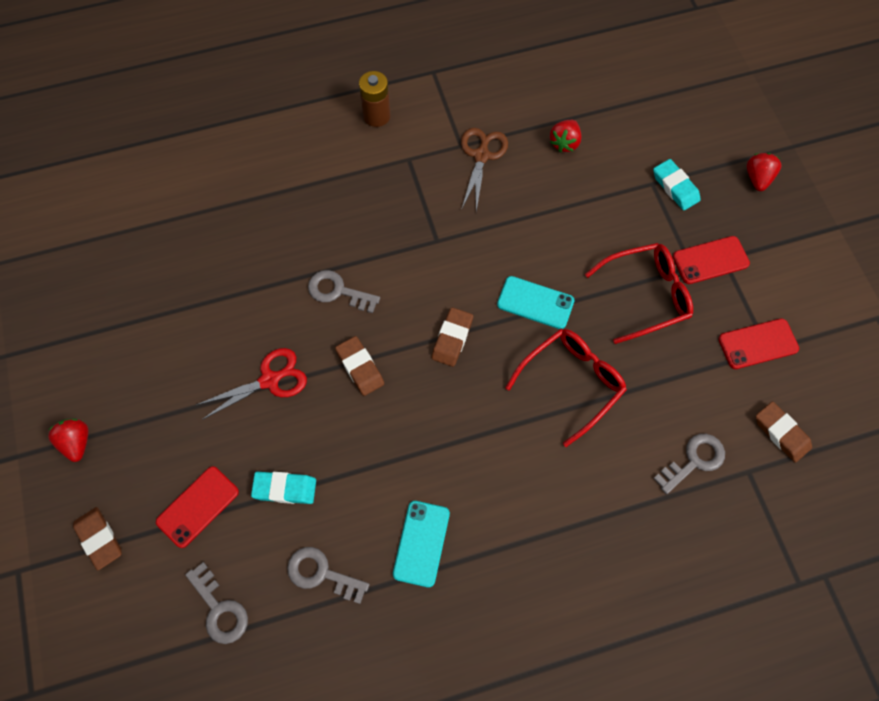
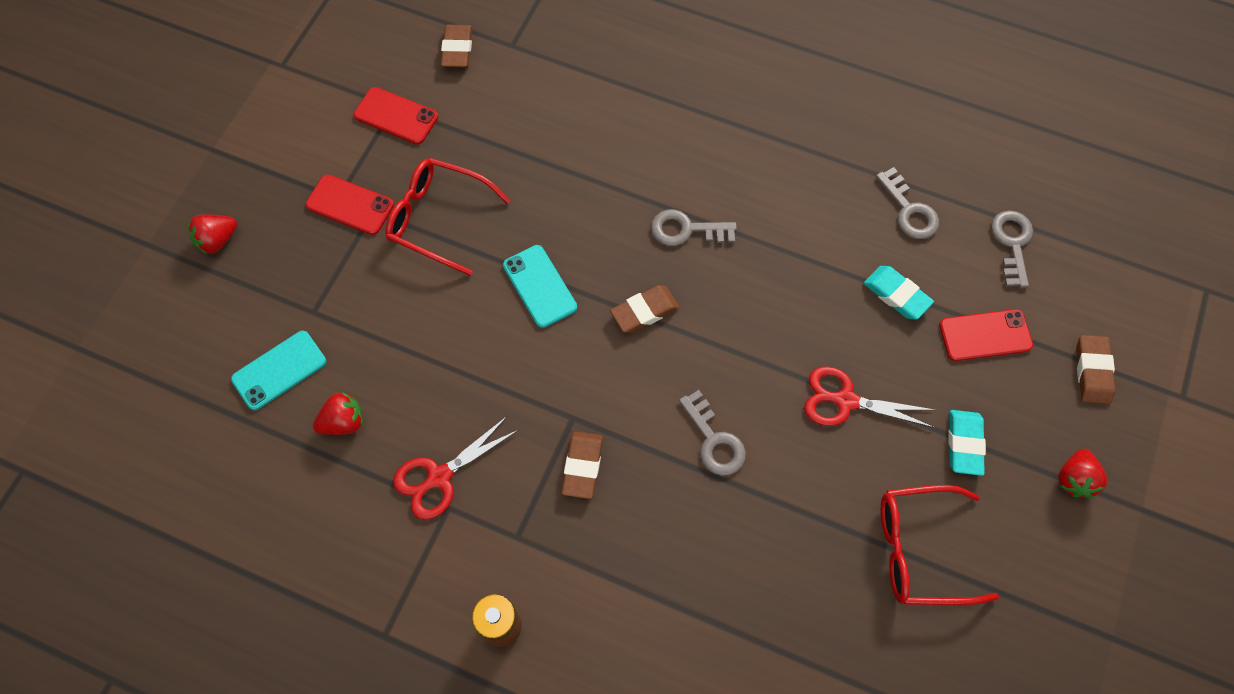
camera: 140 degrees left, 0 degrees up
(360, 367) = (751, 349): brown eraser -> brown eraser (582, 466)
(421, 543) = (810, 175): turquoise phone -> turquoise phone (279, 370)
(481, 156) = (439, 477): brown scissors -> red scissors
(571, 383) = (578, 199): red glasses -> red glasses (921, 550)
(675, 187) = (297, 291): turquoise eraser -> turquoise eraser (964, 444)
(694, 461) = (543, 79): grey key -> grey key (686, 229)

